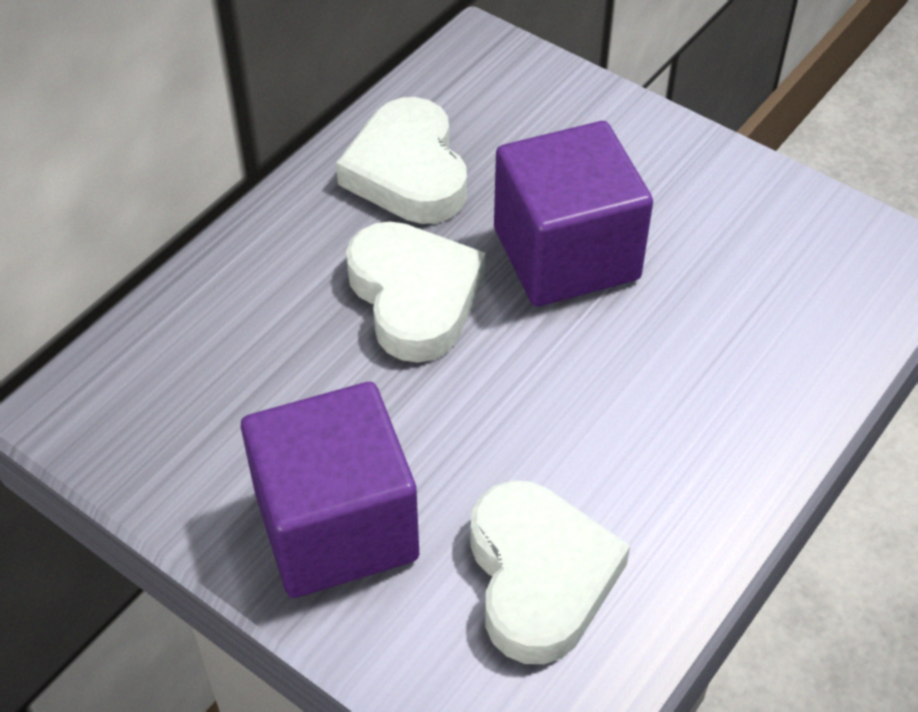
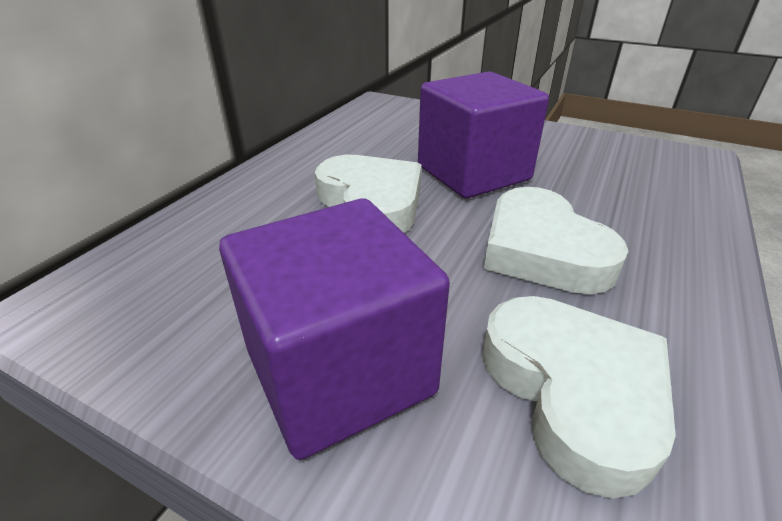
camera: 10 degrees left, 15 degrees down
(408, 172) = (349, 147): white heart -> white heart (542, 250)

